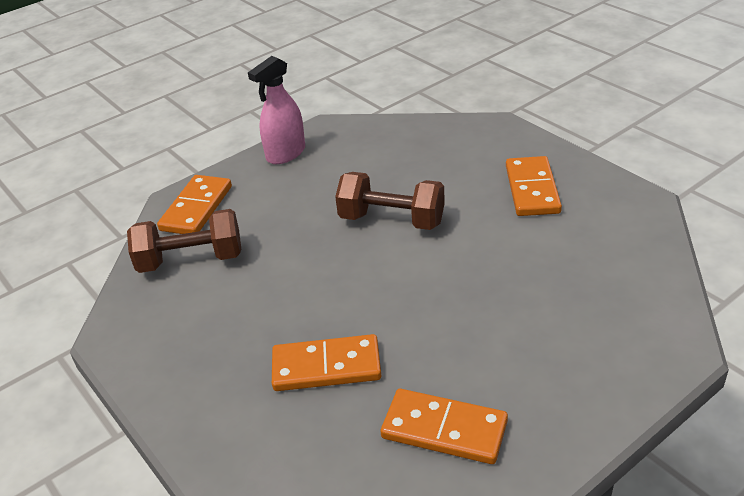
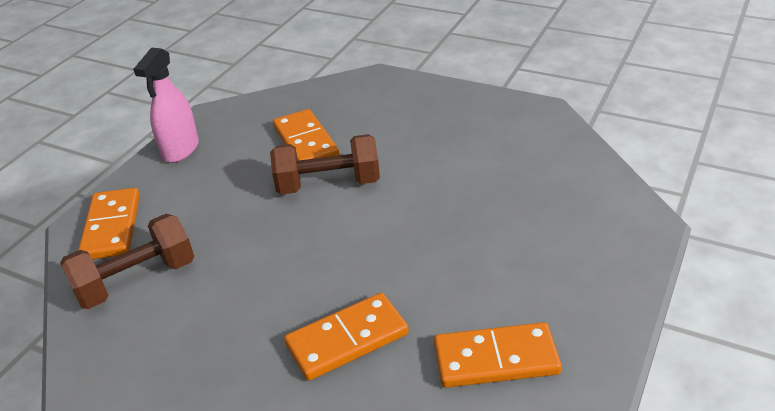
camera: 25 degrees left, 0 degrees up
(532, 189) = (442, 124): orange domino -> orange domino (305, 142)

